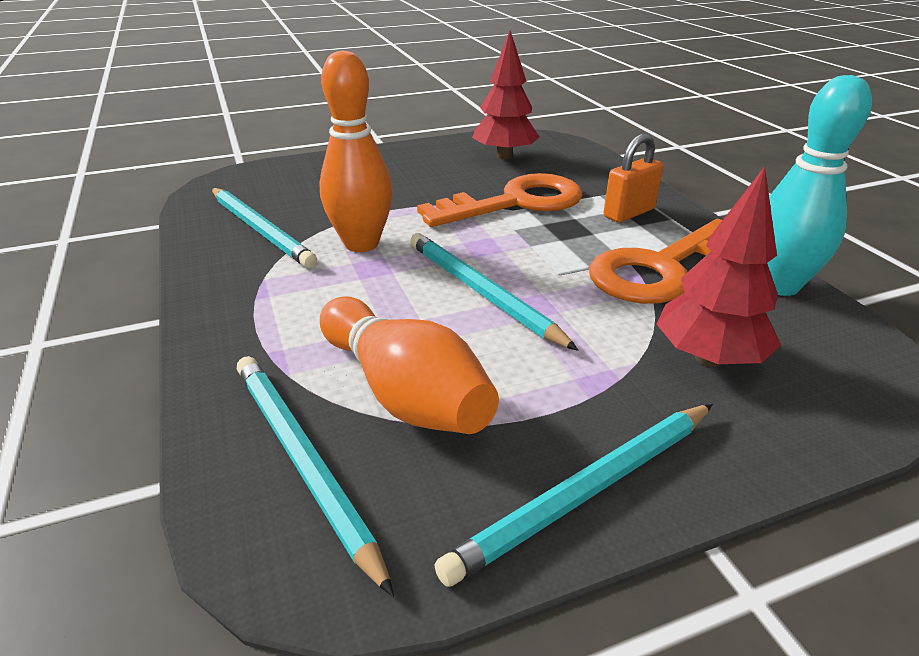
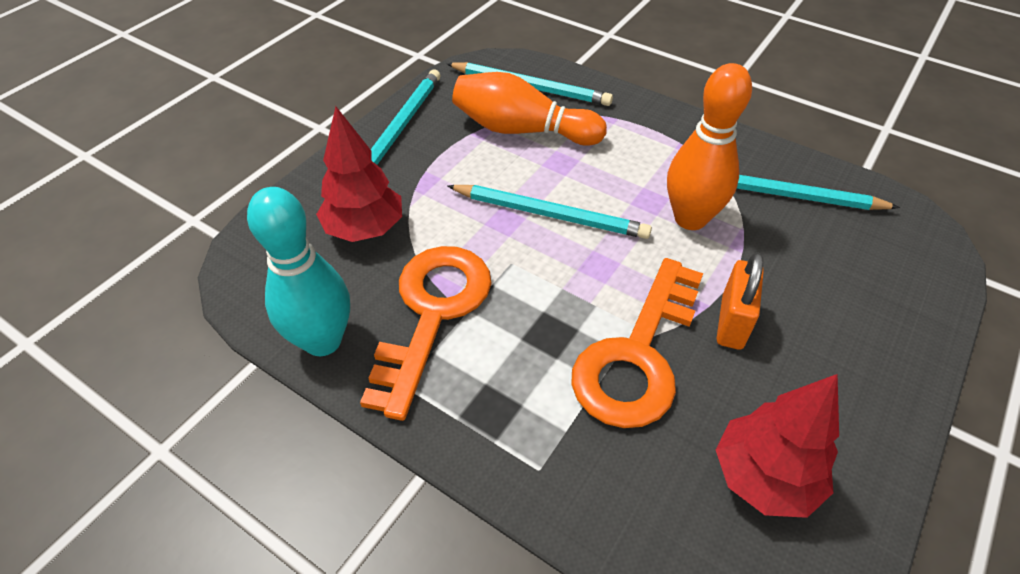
camera: 145 degrees right, 15 degrees up
(629, 213) = (509, 403): orange padlock -> orange padlock (731, 322)

